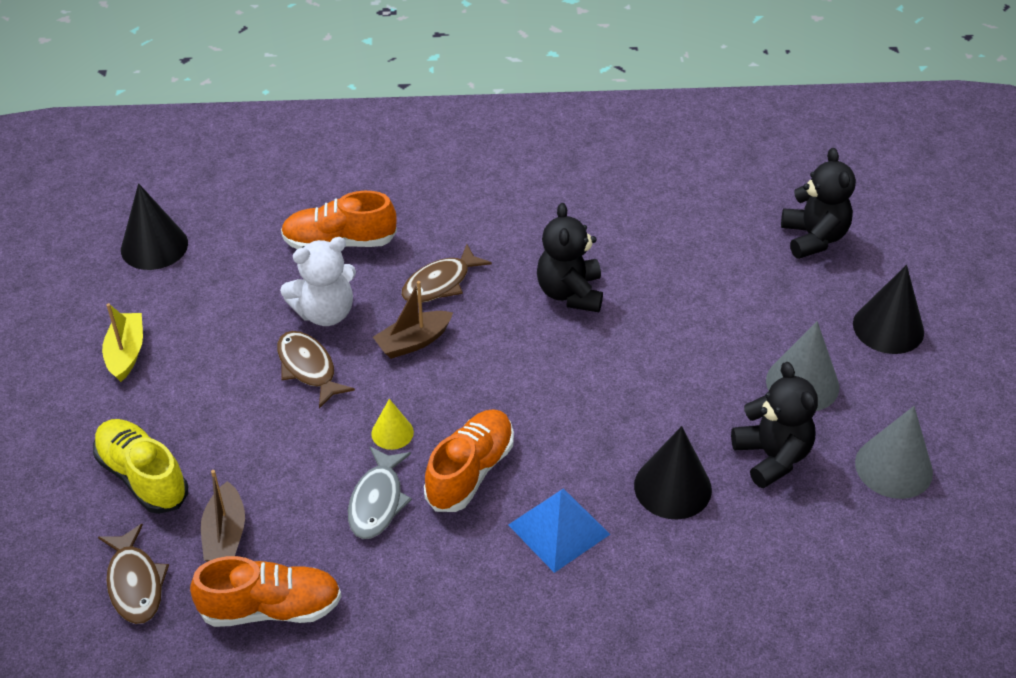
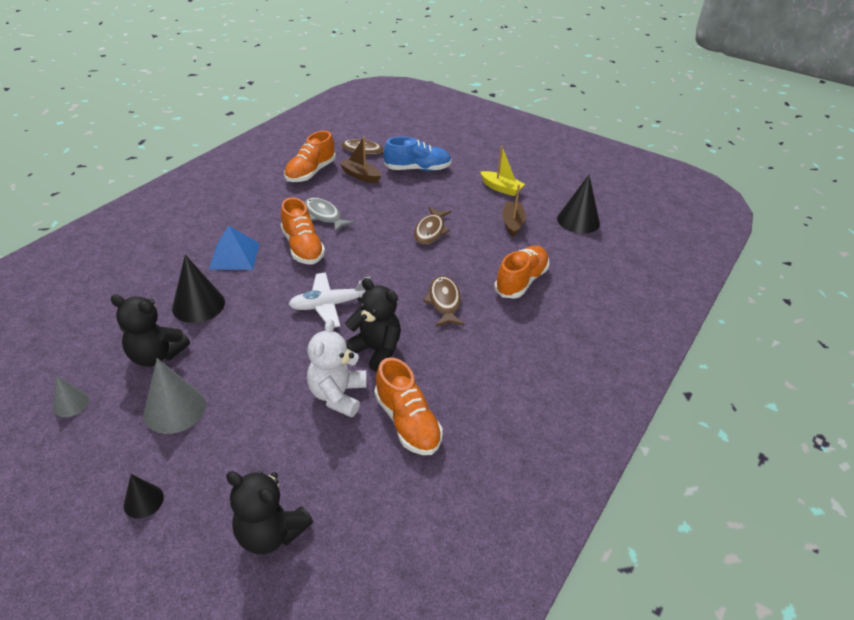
camera: 125 degrees right, 5 degrees down
(143, 476) = (418, 169): yellow shoe -> blue shoe
(308, 368) = (430, 231): brown fish -> brown fish turned 105 degrees clockwise
(325, 313) = (465, 252): white teddy bear -> white teddy bear (338, 395)
(392, 432) = (357, 236): yellow cone -> none
(413, 342) = (409, 270): brown boat -> brown boat (512, 223)
(545, 371) = (329, 305): none -> white plane
(628, 224) = (407, 422): none -> orange shoe
(888, 327) = (143, 501): black cone -> black cone, size x0.56
(893, 467) = (71, 403): grey cone -> grey cone, size x0.56

